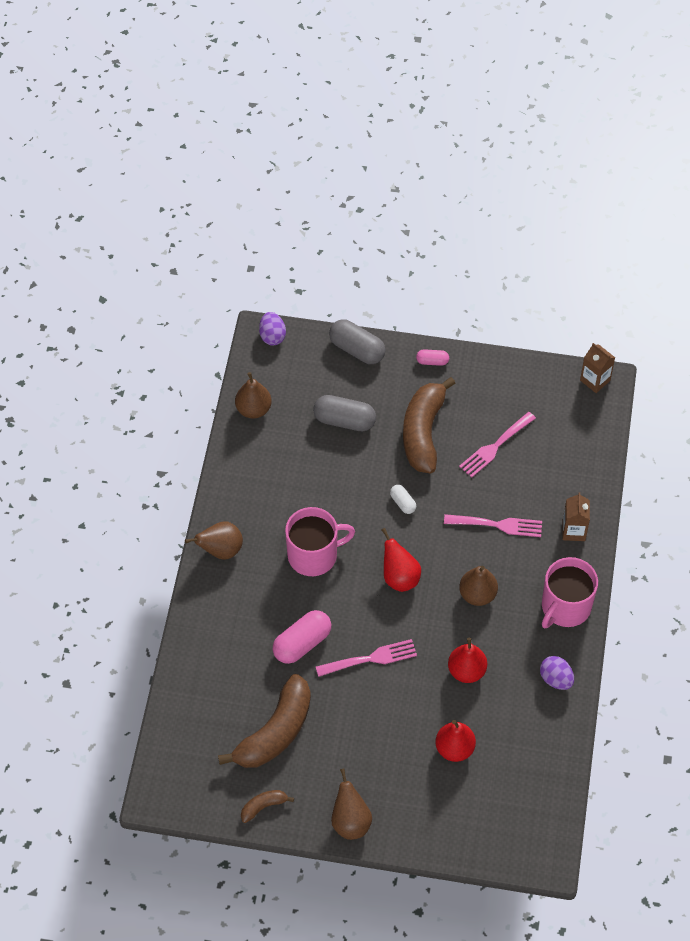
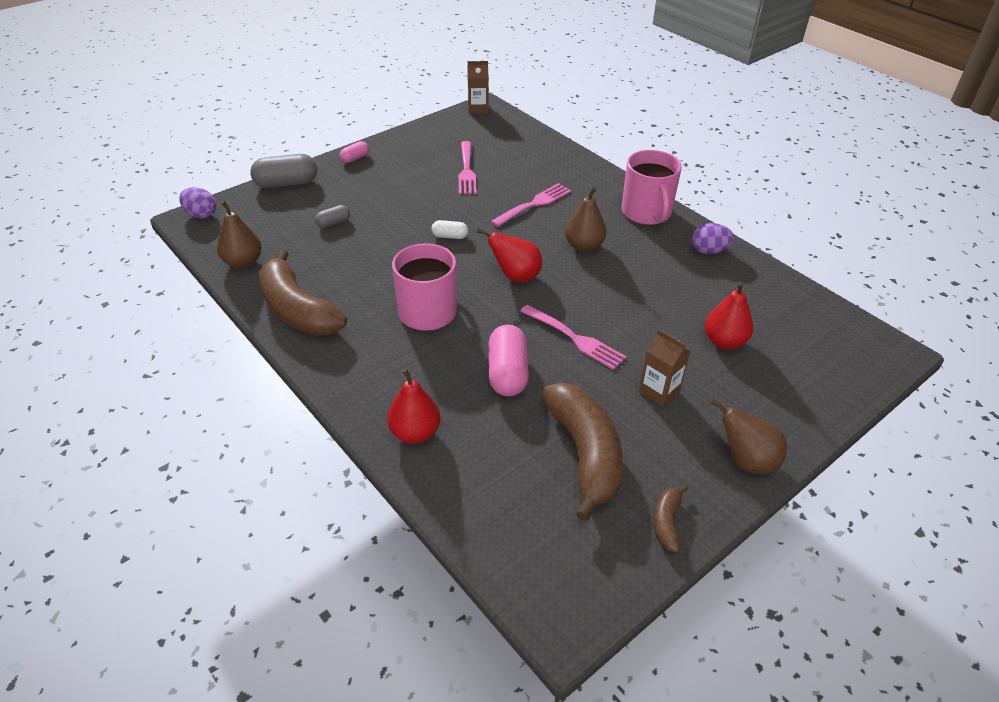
camera: 50 degrees left, 15 degrees down
(221, 550) = (340, 367): brown pear -> none
(344, 420) = (333, 223): grey capsule -> grey capsule, size x0.53
(371, 658) = (575, 338): pink fork -> pink fork turned 105 degrees clockwise
(423, 432) = (405, 193): brown banana -> brown banana (298, 310)
(466, 671) = (650, 291): red pear -> red pear (415, 433)
(573, 531) = (584, 176): brown carton -> brown carton (659, 391)

